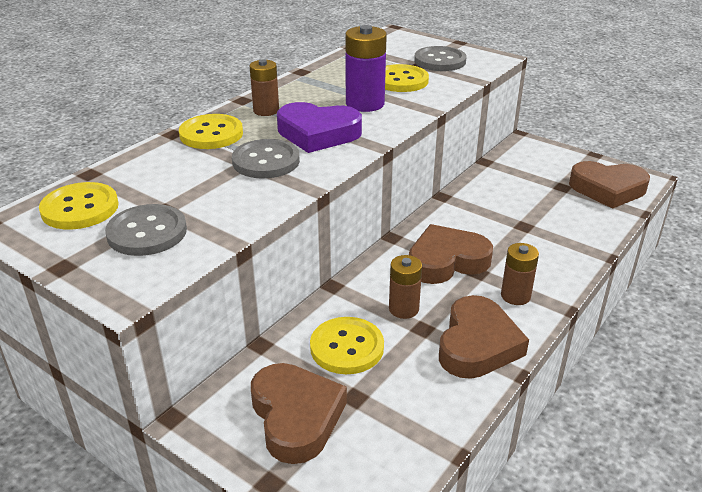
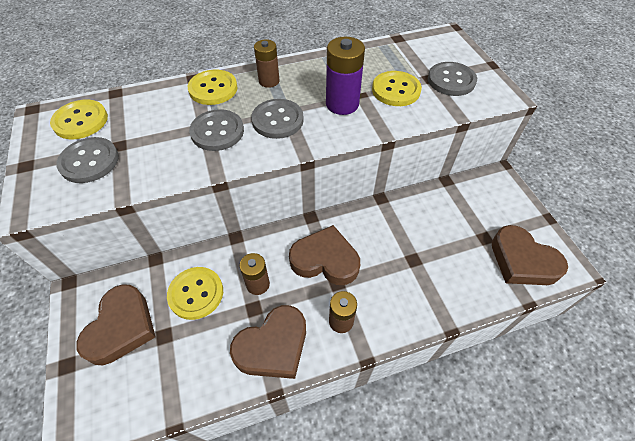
camera: 35 degrees right, 20 degrees up
(318, 133) = (277, 120): purple heart -> grey button

